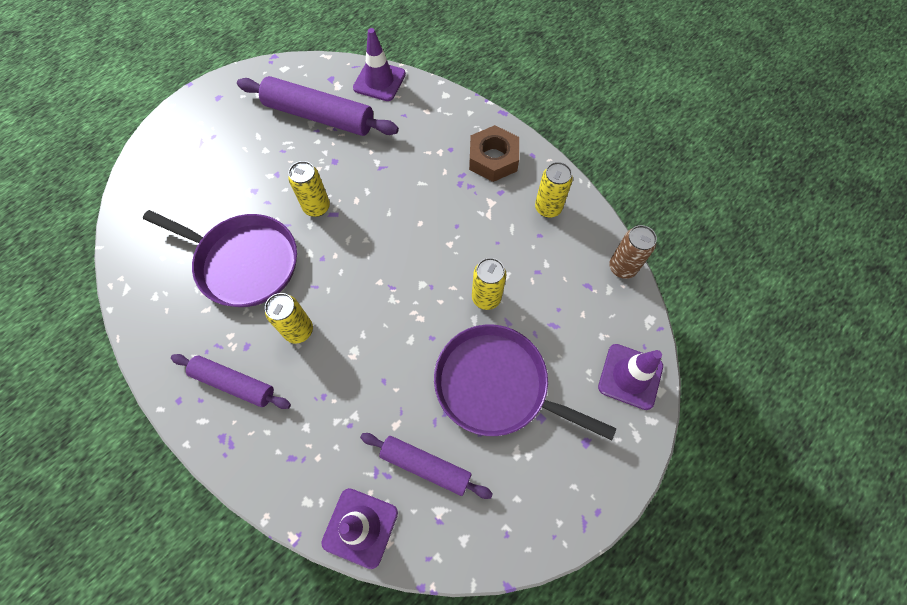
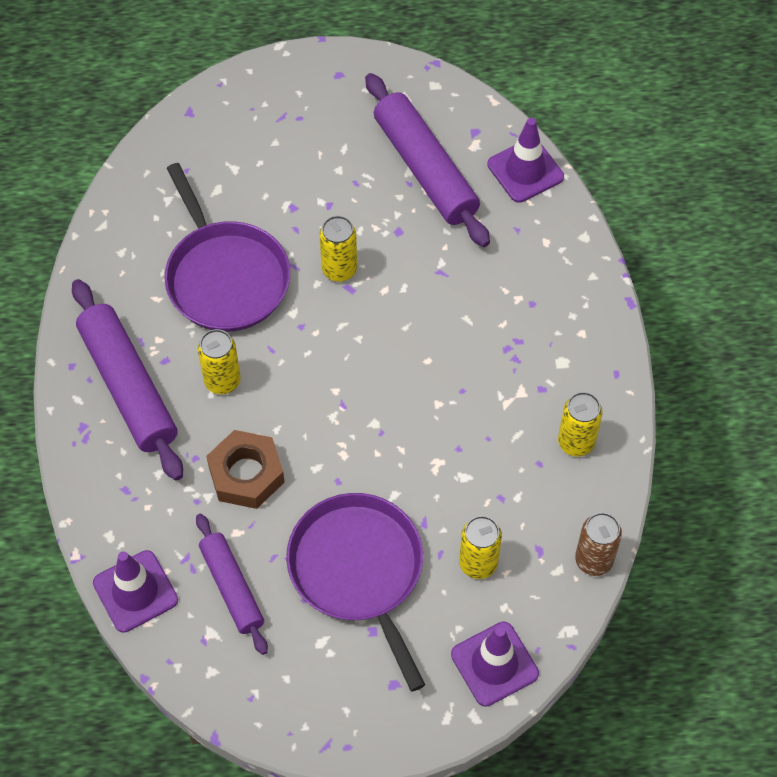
camera: 40 degrees right, 5 degrees down
(234, 383) = (128, 387): purple rolling pin -> purple rolling pin, size x1.62
(486, 298) = (424, 484): yellow can -> yellow can (478, 563)
(493, 159) = (568, 347): brown nut -> brown nut (246, 474)

